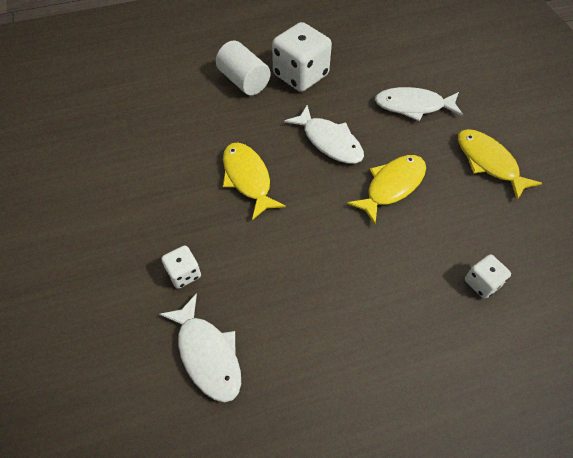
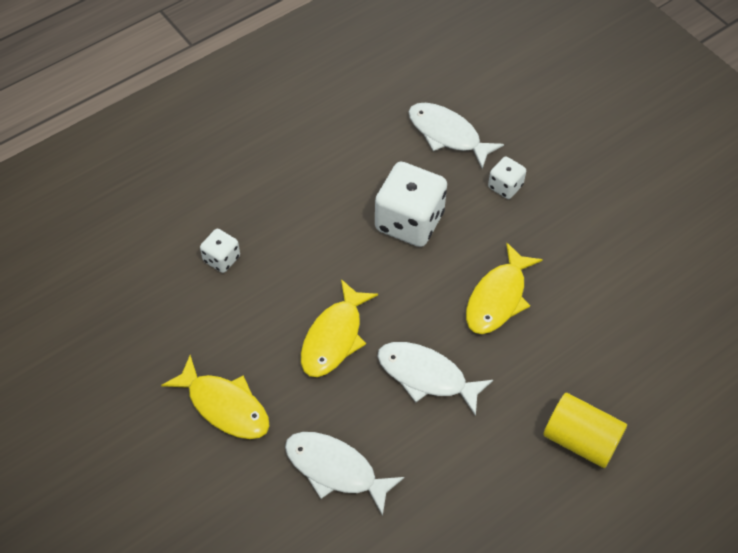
camera: 160 degrees right, 0 degrees up
(244, 81) = (580, 440): white cylinder -> yellow cylinder
(248, 178) = (498, 298): yellow fish -> yellow fish turned 75 degrees clockwise
(300, 75) = (509, 477): white dice -> white dice (409, 221)
(413, 106) = (335, 469): white fish -> white fish turned 135 degrees counterclockwise

